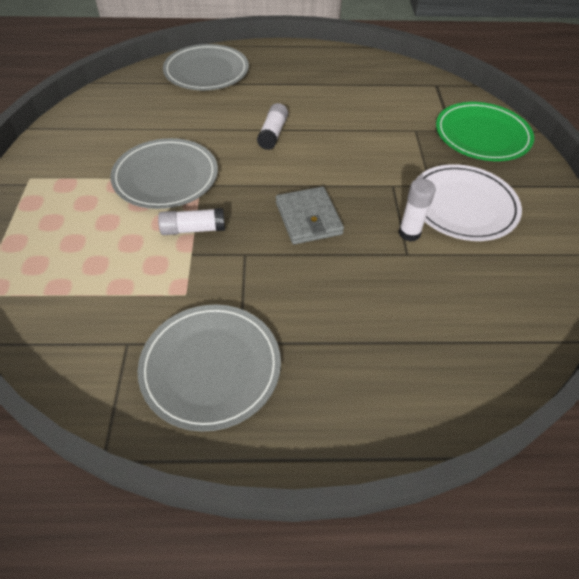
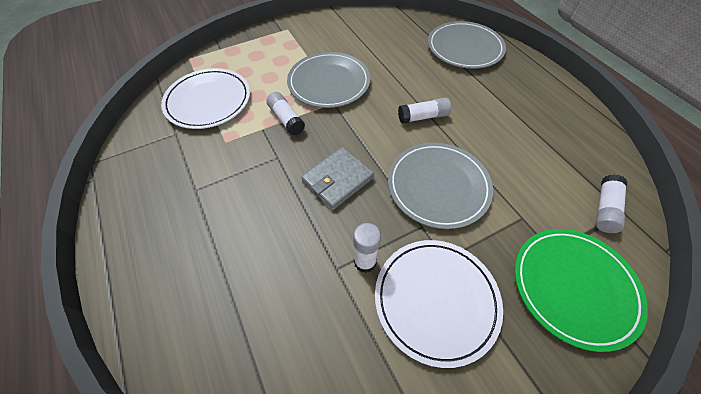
camera: 65 degrees right, 5 degrees up
(95, 293) = (208, 101): none -> white plate
(211, 367) = (168, 182): grey plate -> grey plate (438, 186)
(429, 91) = (605, 209): none -> white glue stick

